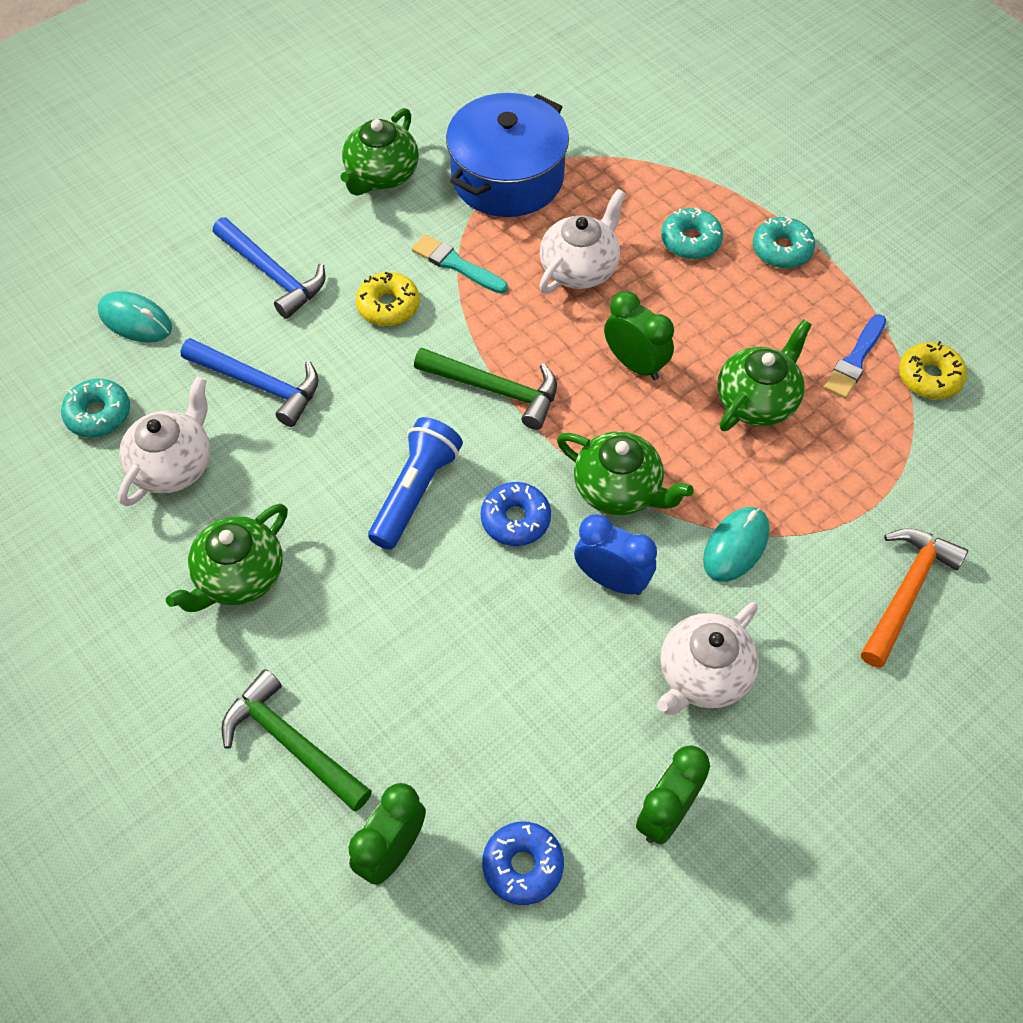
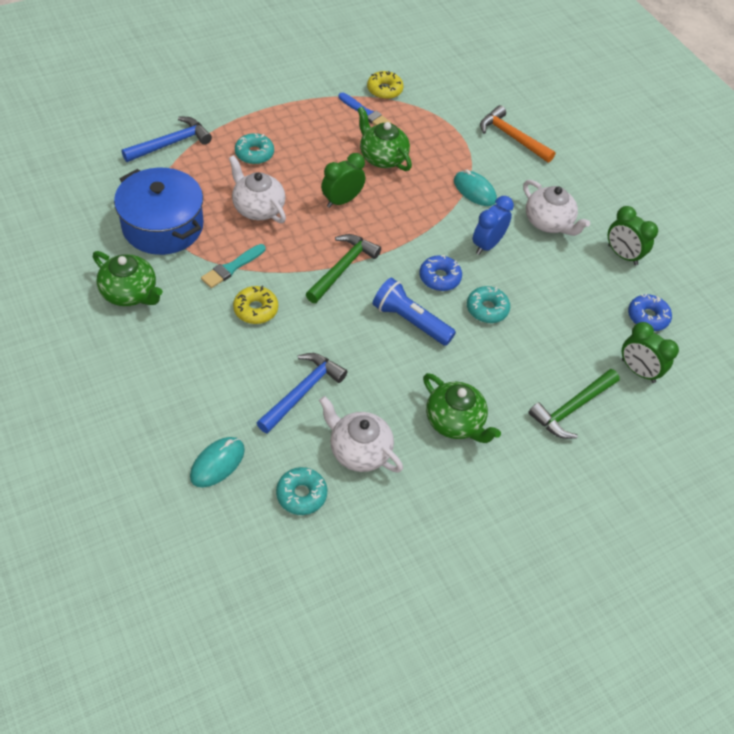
camera: 85 degrees left, 5 degrees down
(272, 274) = (202, 371): blue hammer -> blue hammer (171, 143)
(619, 489) = (428, 228): green teapot -> none
(782, 249) = (276, 118): turquoise donut -> turquoise donut (487, 309)

